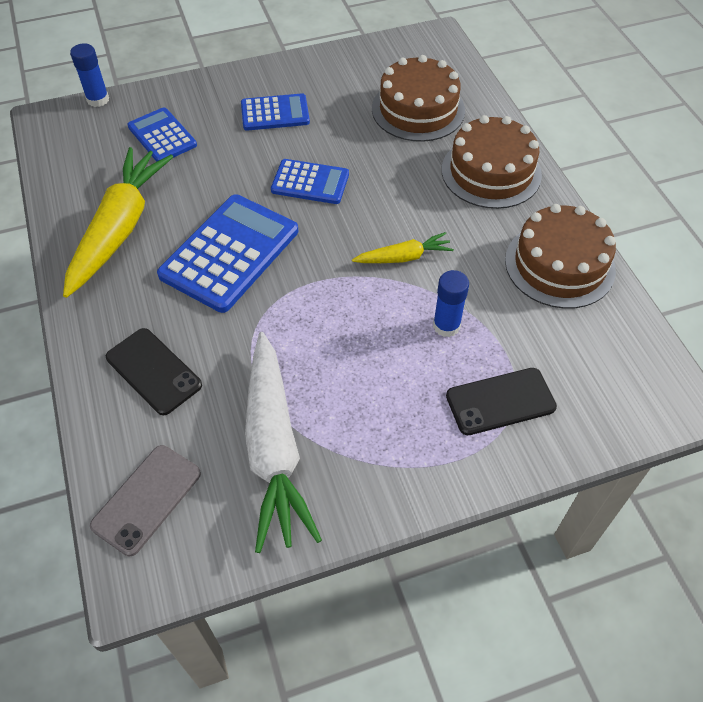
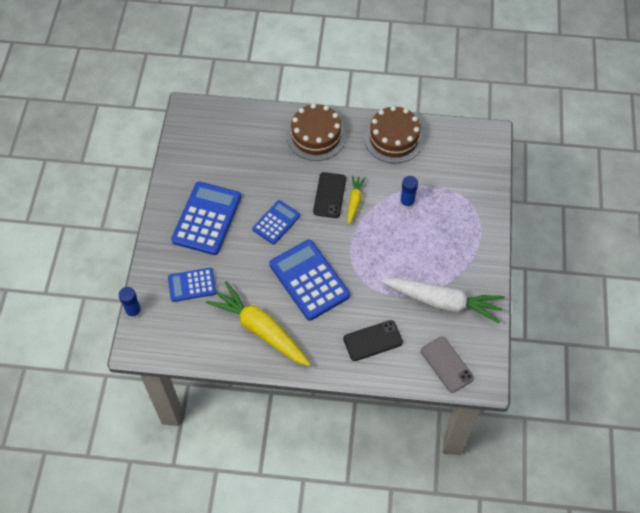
camera: 65 degrees left, 5 degrees up
(275, 113) = (207, 218): blue calculator -> blue calculator, size x1.70
(418, 109) = (247, 146): brown cake -> none
(500, 401) = (459, 201): black phone -> black phone (329, 195)

